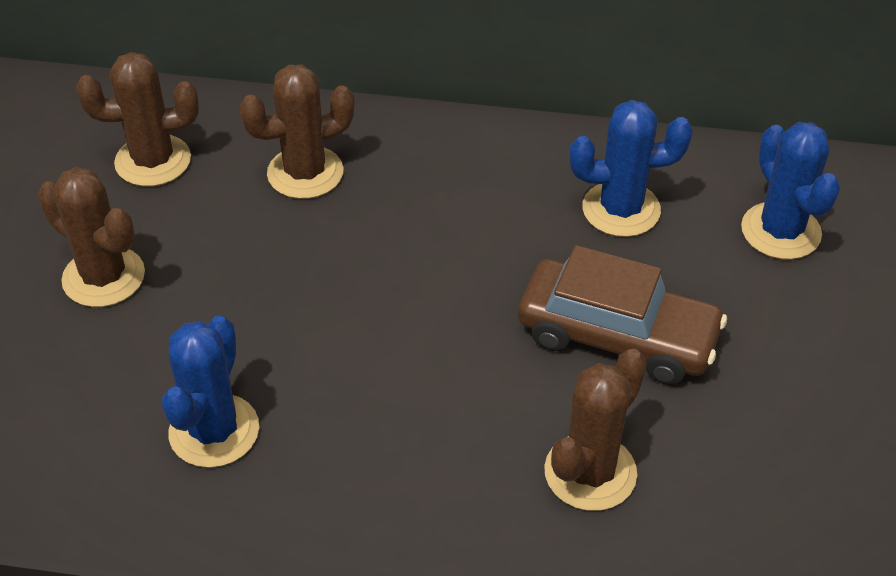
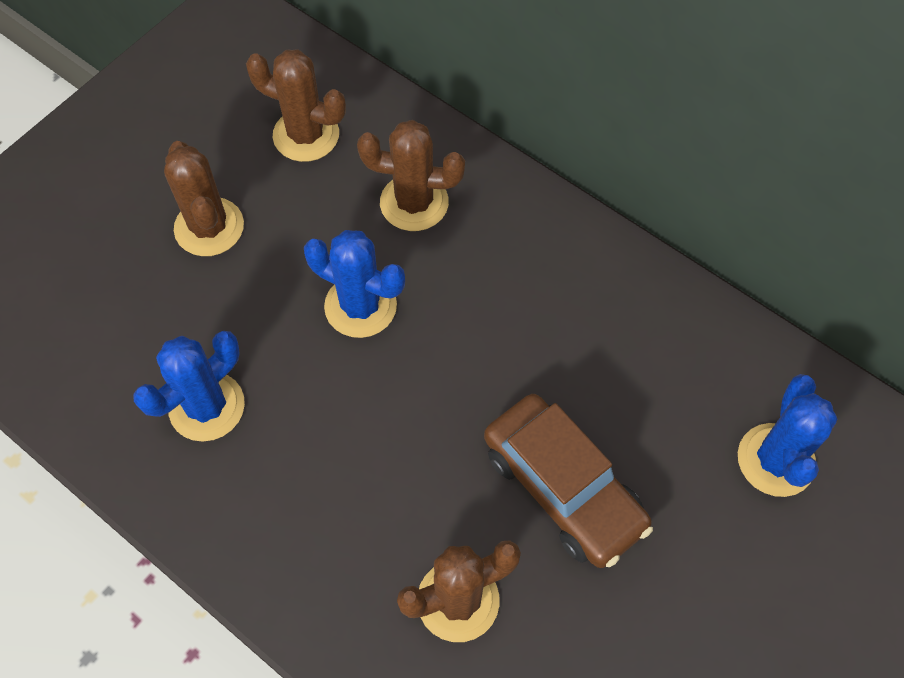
camera: 30 degrees right, 15 degrees up
(621, 209) = (649, 367): blue cactus -> blue cactus (360, 306)

